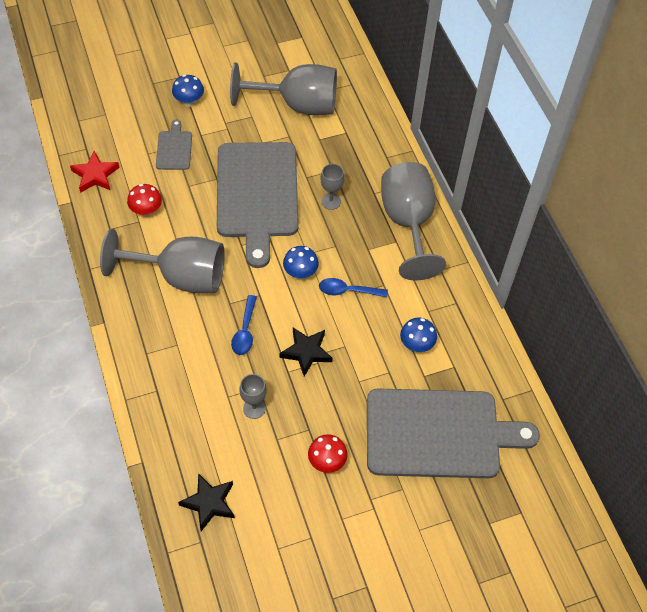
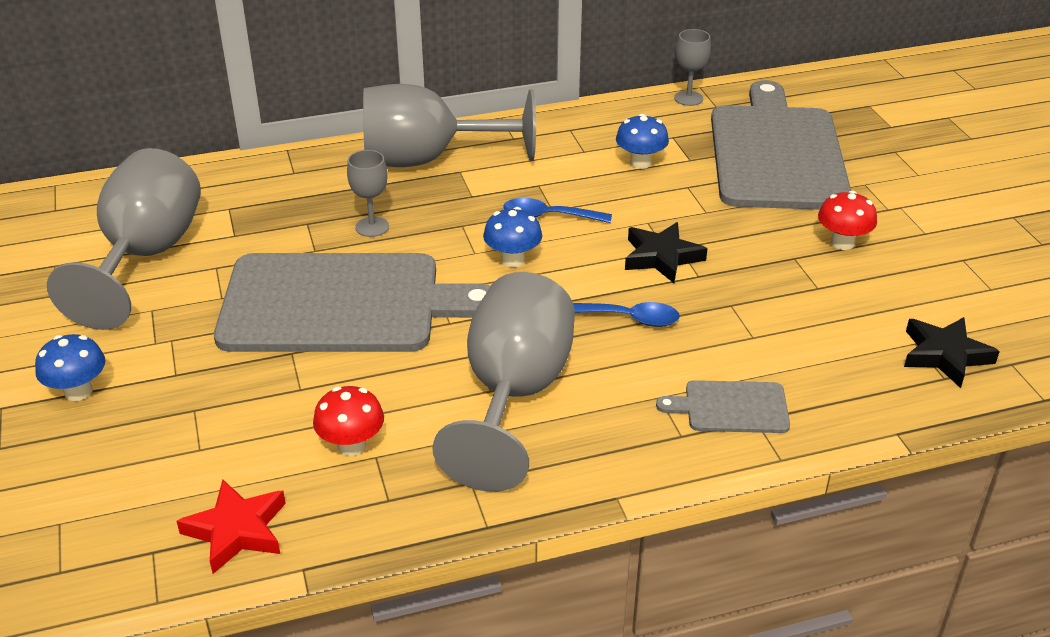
camera: 85 degrees left, 20 degrees down
(174, 148) = (199, 410): grey cutting board -> grey cutting board (731, 407)
(254, 408) = (769, 309): grey goblet -> grey goblet (688, 98)
(347, 291) = (548, 216): blue spoon -> blue spoon turned 90 degrees clockwise

